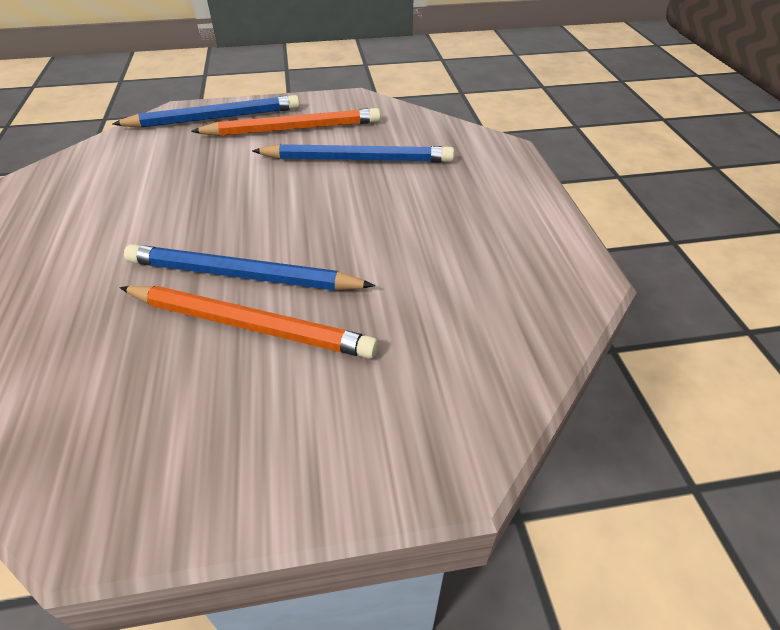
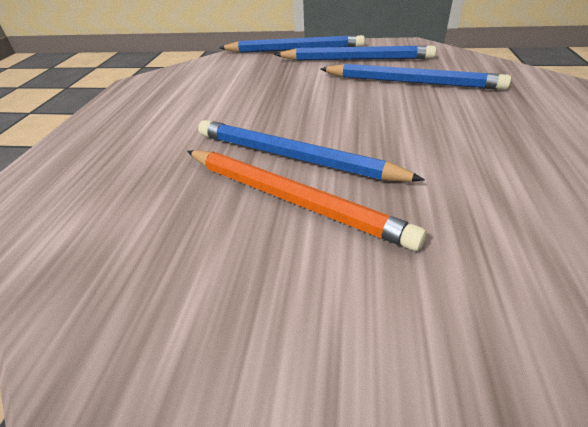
camera: 20 degrees right, 5 degrees down
(293, 129) = (356, 59): orange pencil -> blue pencil

